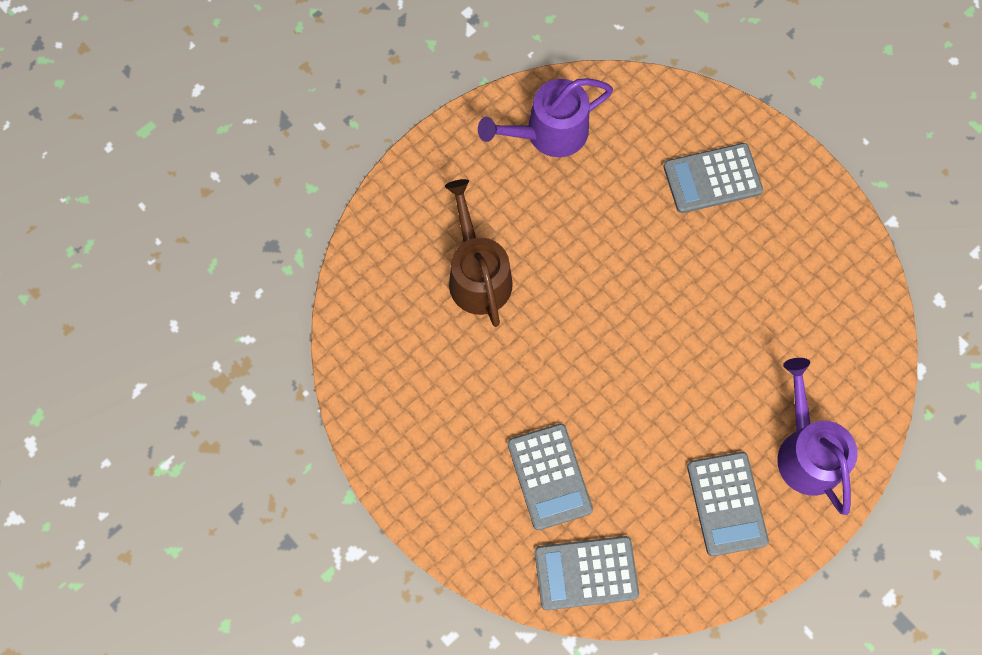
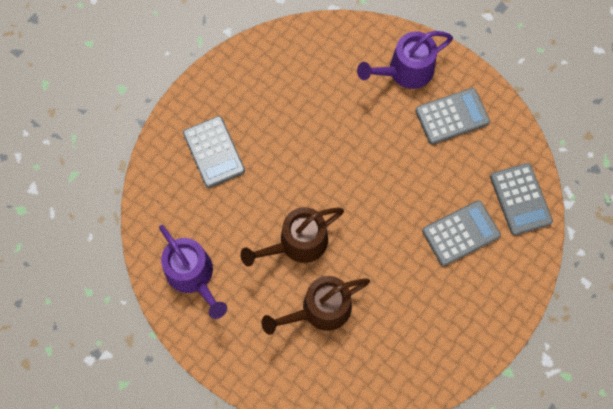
camera: 100 degrees left, 0 degrees up
(570, 262) = (297, 243): none -> brown watering can

